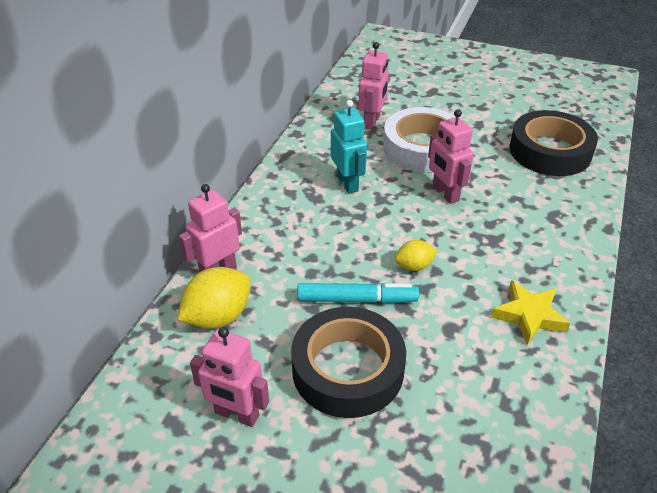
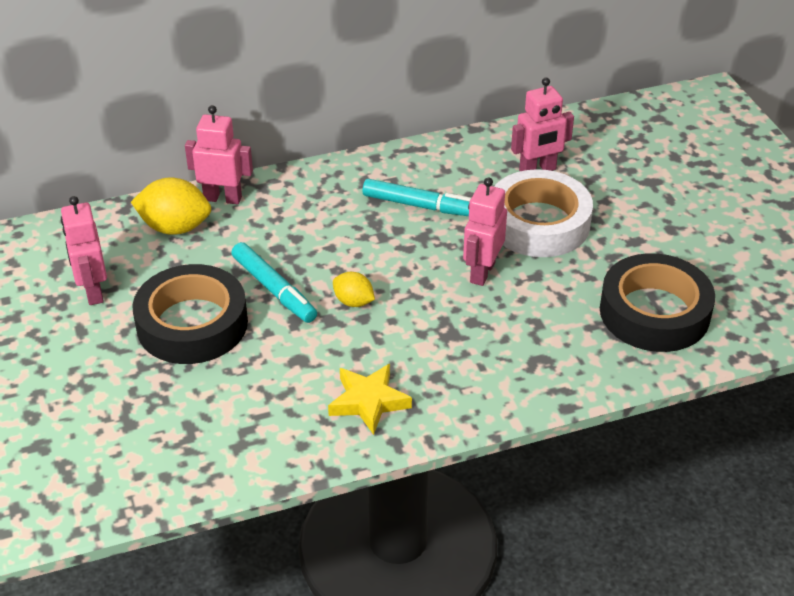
camera: 50 degrees right, 0 degrees up
(348, 183) = (420, 206): turquoise robot -> turquoise marker

